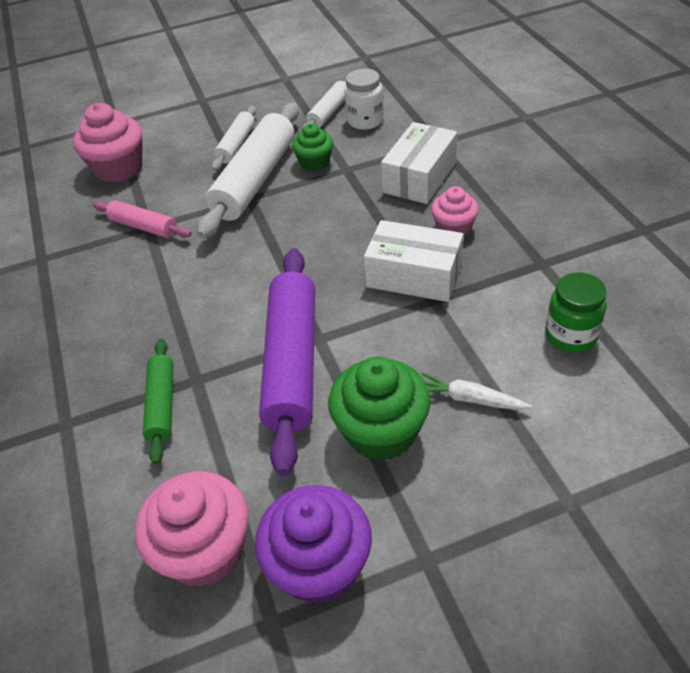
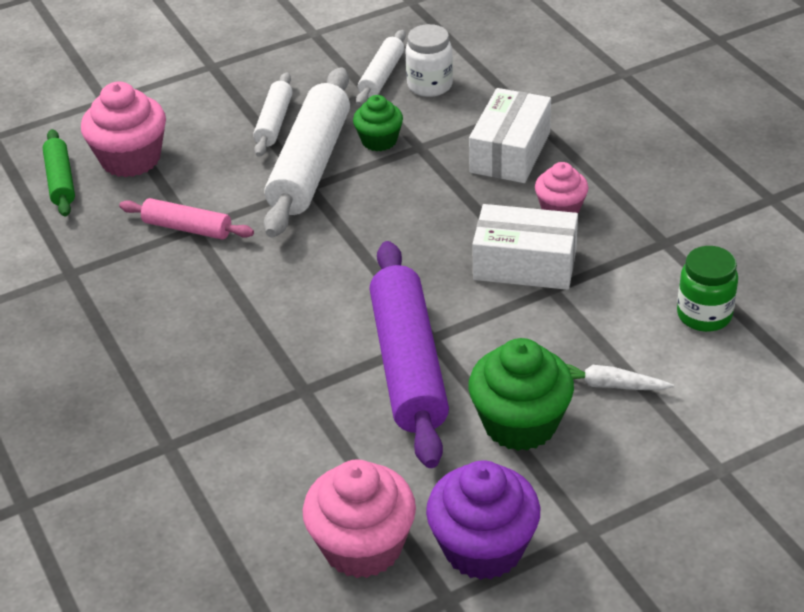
camera: 10 degrees left, 5 degrees down
(162, 405) = (273, 418): green rolling pin -> green rolling pin (61, 181)

